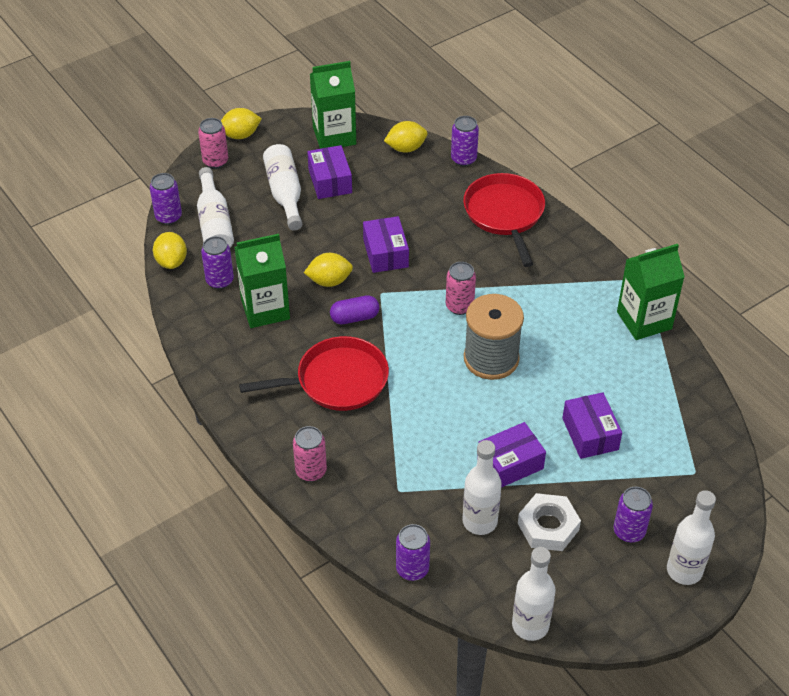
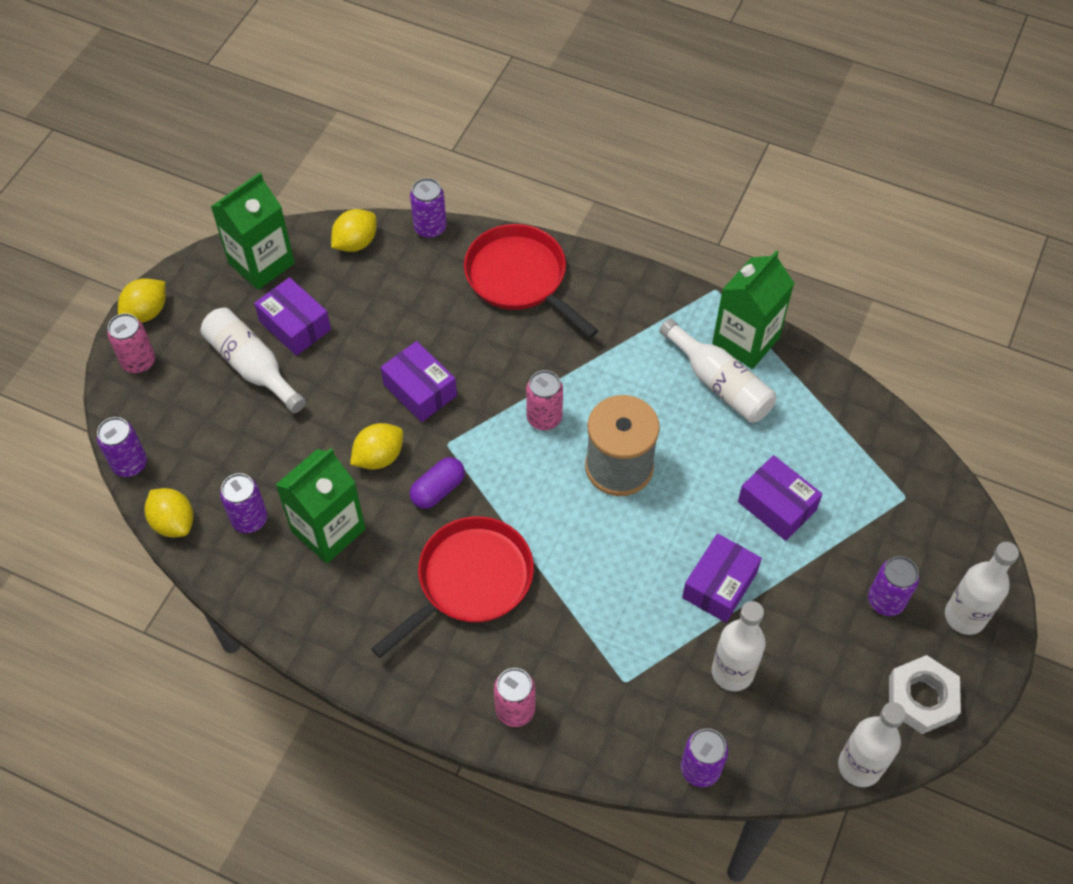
camera: 30 degrees left, 10 degrees up
(214, 223) = (192, 445): white bottle -> white bottle (719, 383)
(548, 526) = (804, 639): white nut -> white nut (921, 698)

